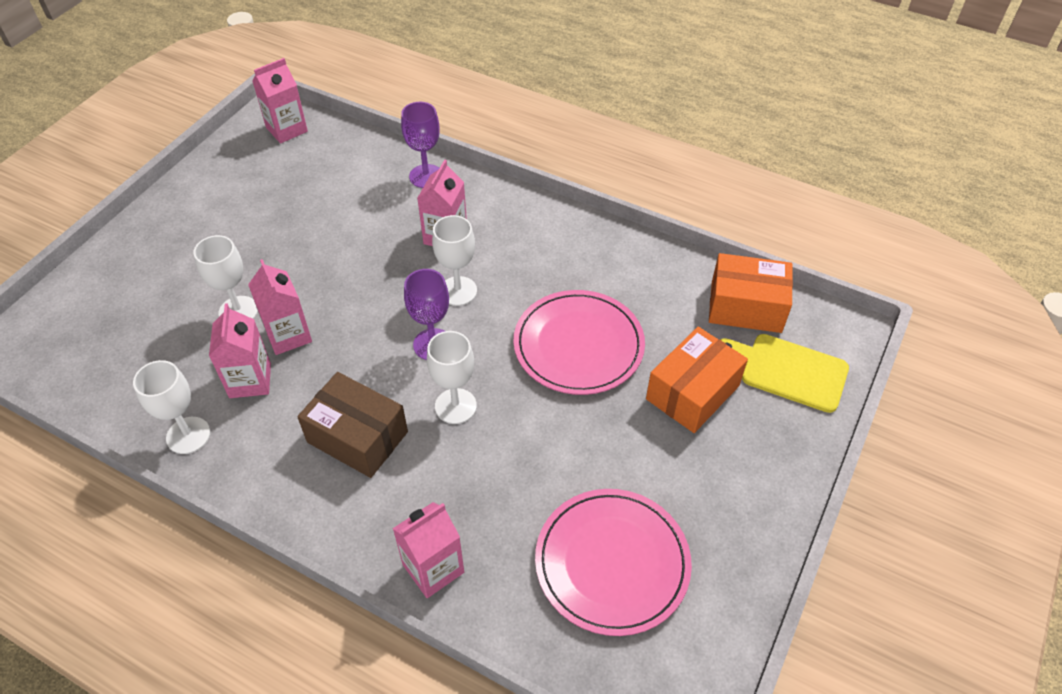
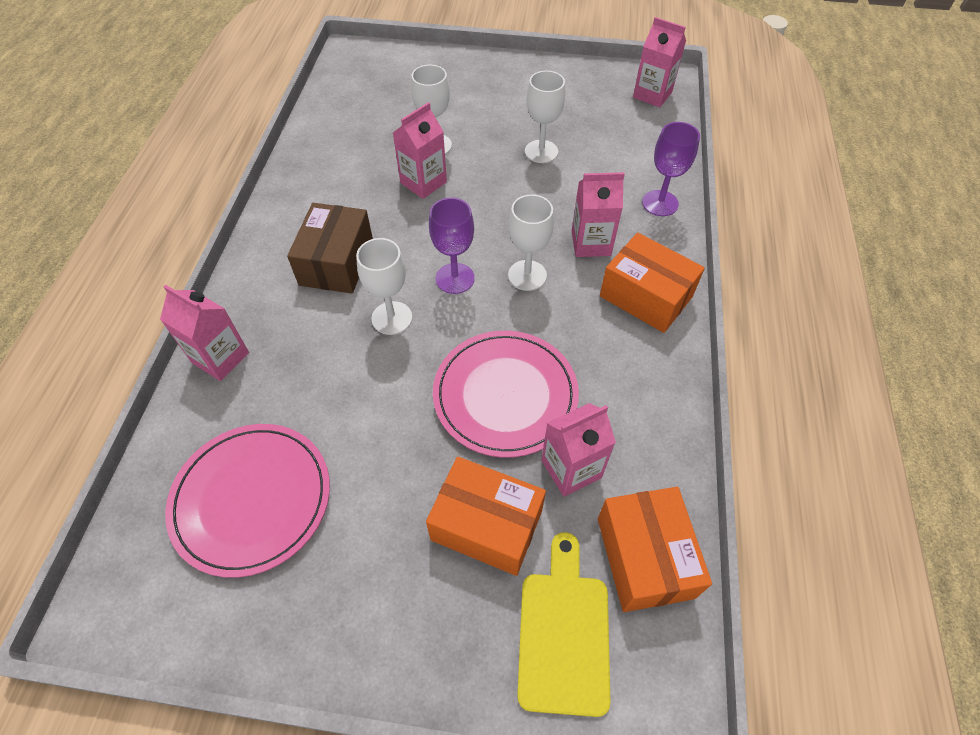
camera: 70 degrees right, 5 degrees up
(188, 435) = (307, 166): white goblet -> white goblet (541, 151)
(250, 380) = (369, 178): pink carton -> pink carton (571, 469)
(522, 222) = (646, 296): none -> orange box

